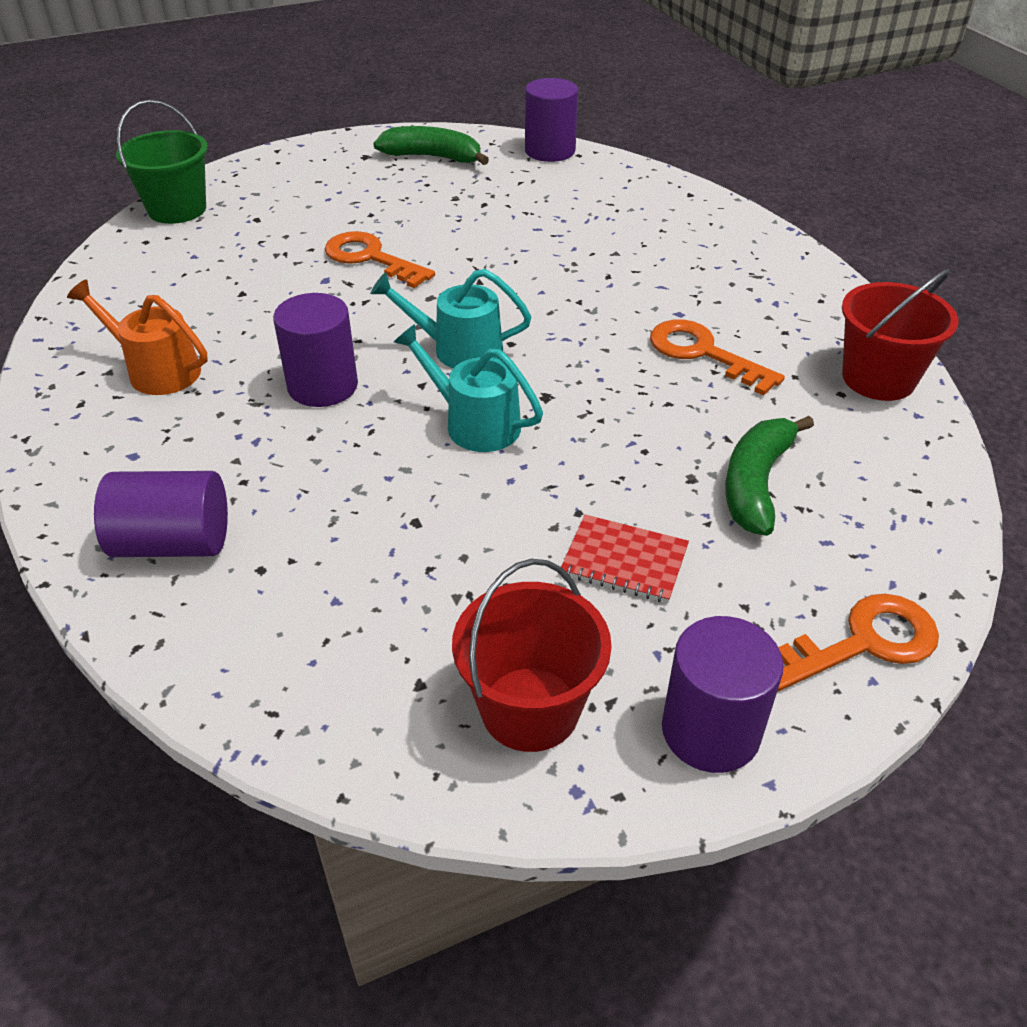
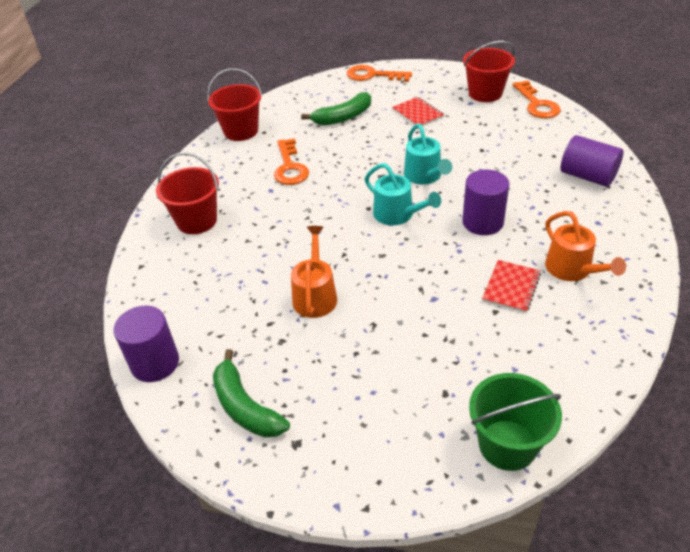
camera: 140 degrees left, 0 degrees up
(234, 322) = (511, 287): none -> red notebook
(371, 258) = (391, 304): orange key -> orange key (536, 104)
(465, 236) = (315, 295): none -> orange watering can
(708, 247) = (197, 221): none -> red bucket
(710, 730) = (438, 75): purple cylinder -> none

